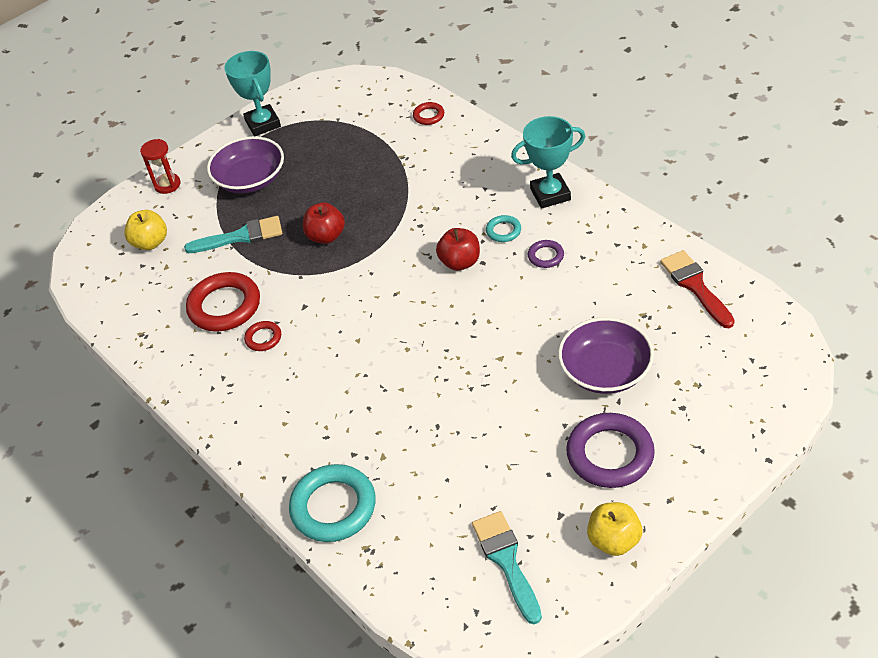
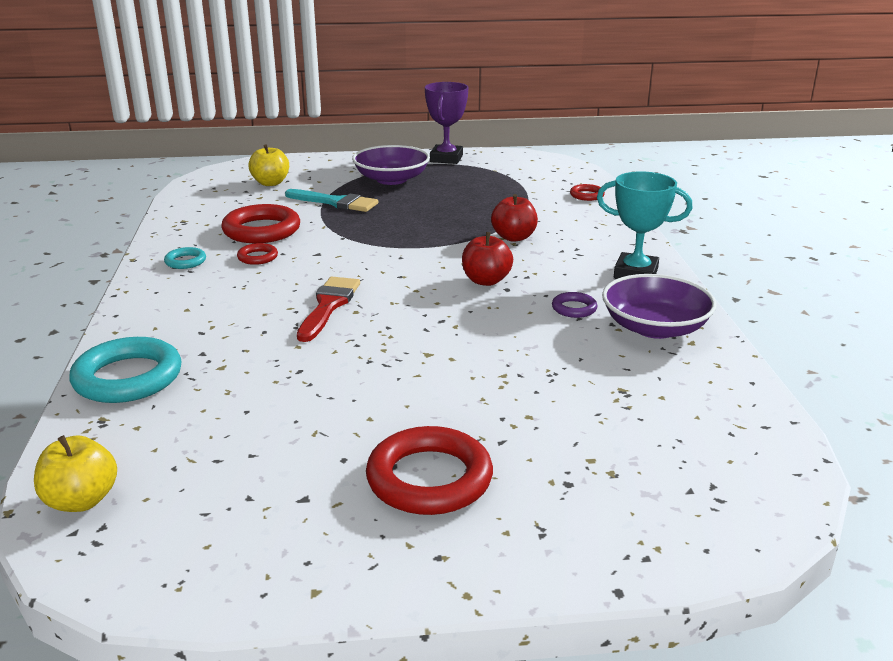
camera: 30 degrees right, 20 degrees down
(167, 185) = (330, 163): red hourglass -> none
(263, 124) = (446, 158): turquoise trophy -> purple trophy
(326, 236) = (398, 225): red apple -> red apple (514, 237)
(503, 231) = (556, 278): turquoise ring -> turquoise ring (185, 261)
(506, 561) = (195, 503): turquoise brush -> none
(605, 370) = (520, 411): purple bowl -> purple bowl (655, 327)
(610, 454) = (429, 478): purple ring -> red ring
(614, 540) = (324, 555): yellow apple -> yellow apple (81, 500)
(695, 286) = (714, 394): red brush -> red brush (328, 306)

